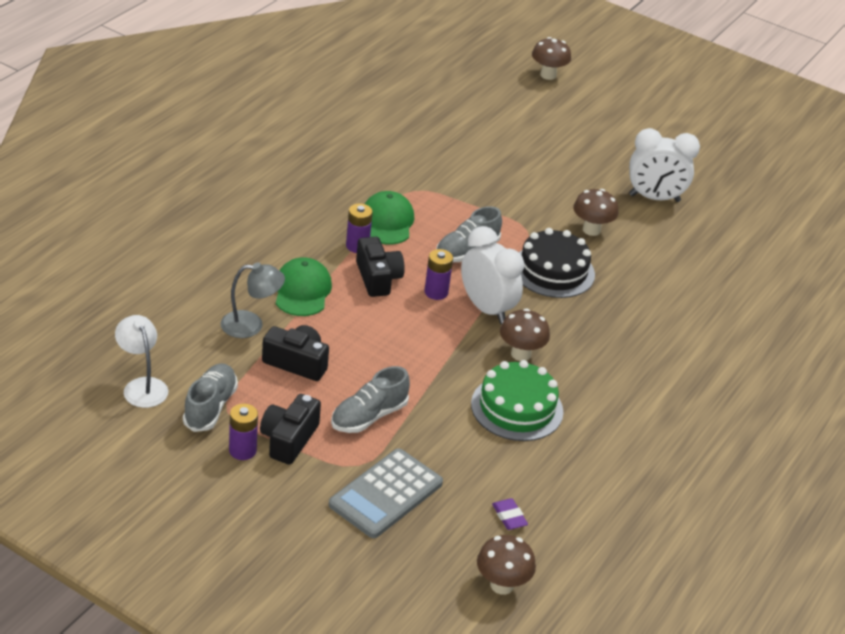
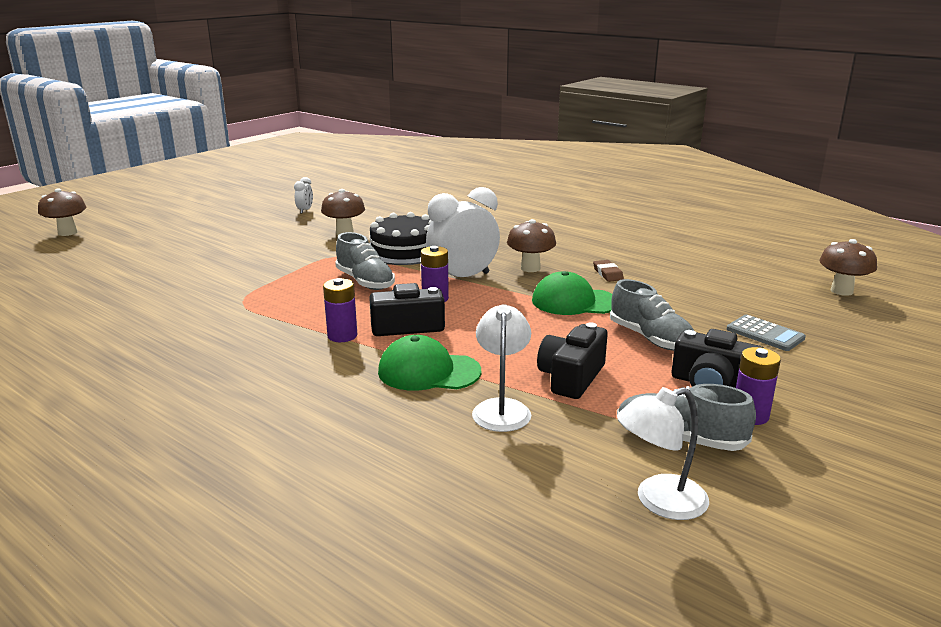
camera: 80 degrees left, 15 degrees down
(251, 325) = (501, 408): grey lamp -> white lamp
(386, 494) = (765, 334): grey calculator -> grey calculator, size x0.59
(387, 222) = (299, 318): green cap -> green cap (574, 302)
(509, 516) = (755, 284): purple eraser -> none
(517, 408) = (608, 274): green cake -> brown eraser
(654, 198) = (305, 210): white clock -> white clock, size x0.45

